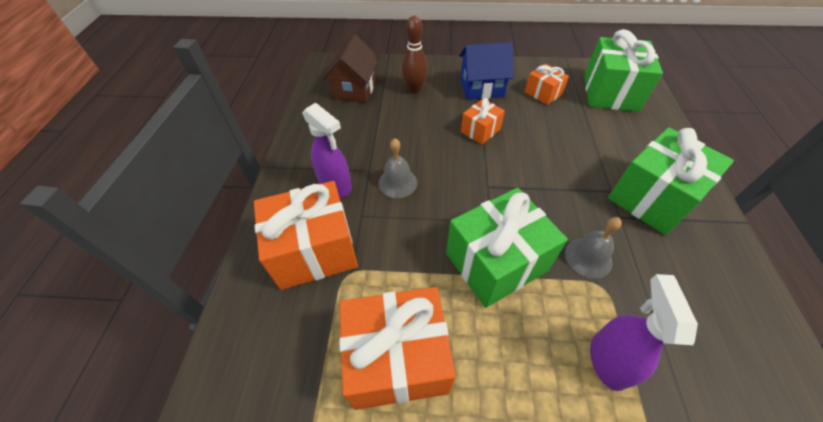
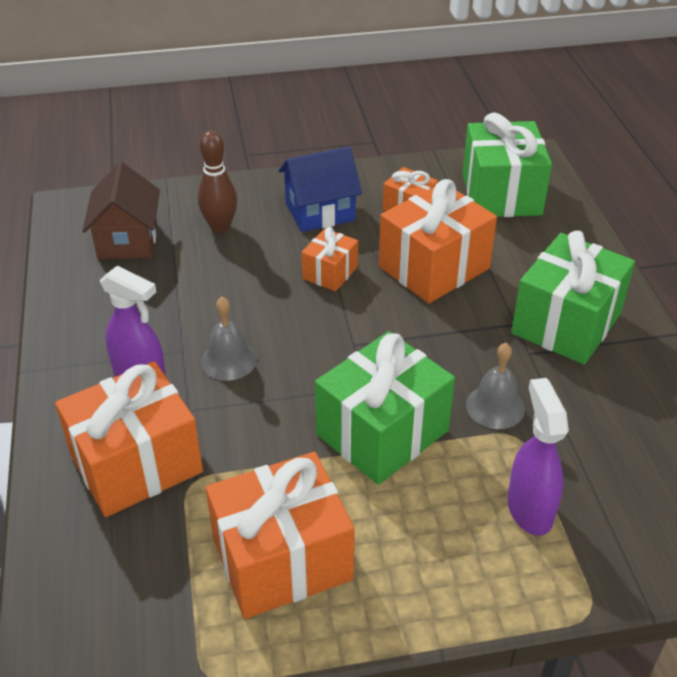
camera: 15 degrees left, 10 degrees down
(554, 138) = (434, 268): none -> orange gift

